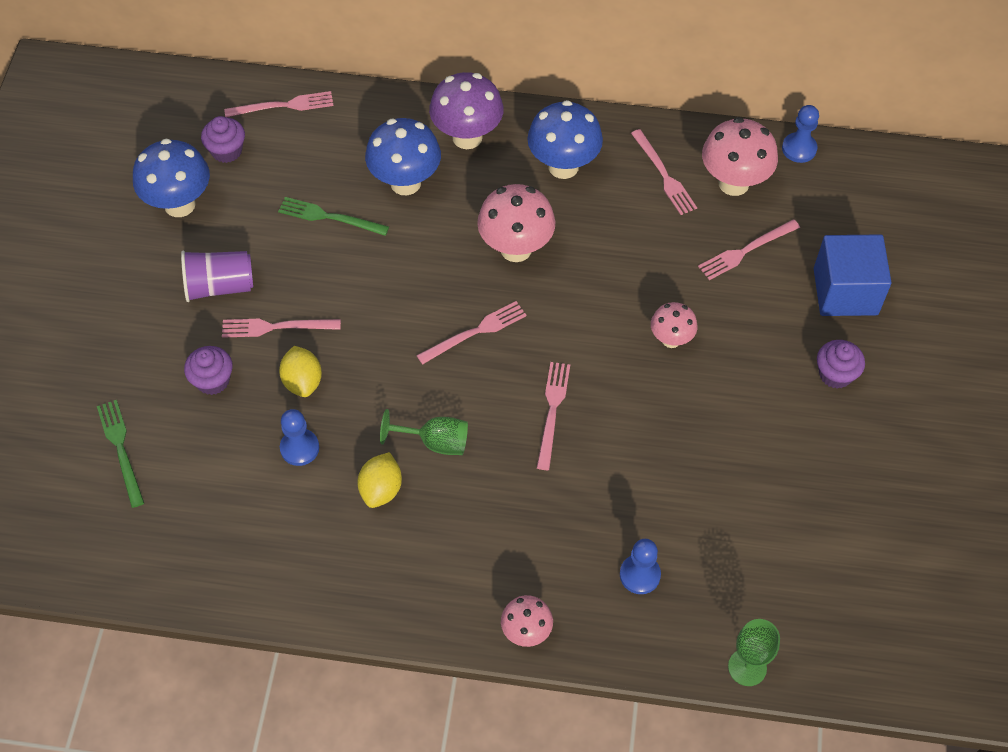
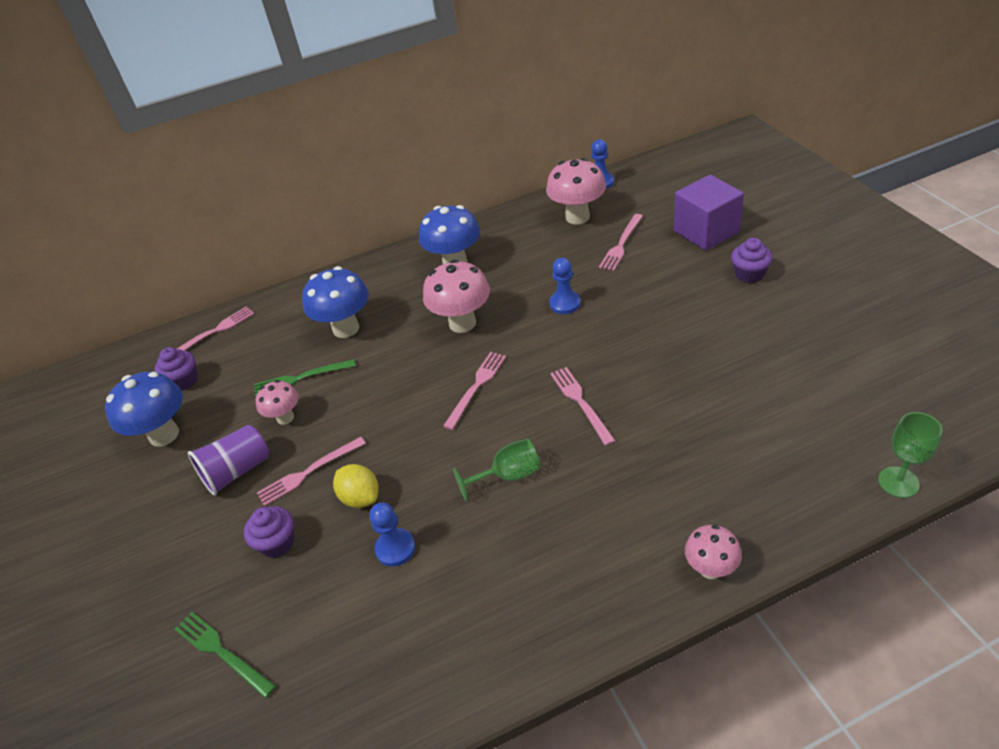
camera: 25 degrees left, 15 degrees down
(381, 489) = (492, 537): yellow lemon -> none
(467, 137) = (371, 282): purple mushroom -> none
(640, 575) = (753, 469): blue pawn -> blue pawn (565, 303)
(664, 175) = (528, 235): pink fork -> none
(671, 339) = (622, 315): pink mushroom -> pink mushroom (285, 418)
(845, 291) = (706, 231): blue cube -> purple cube

